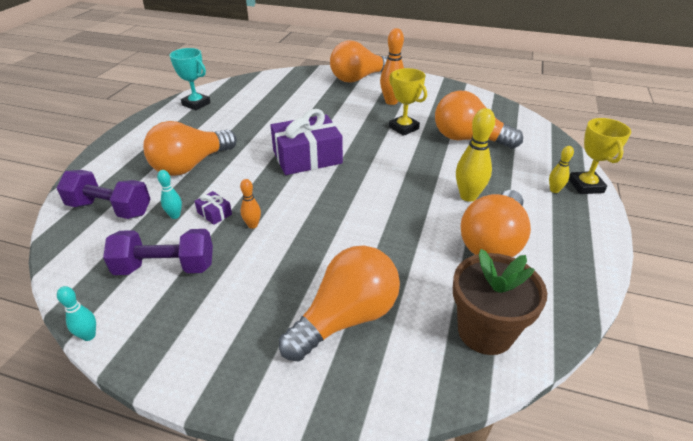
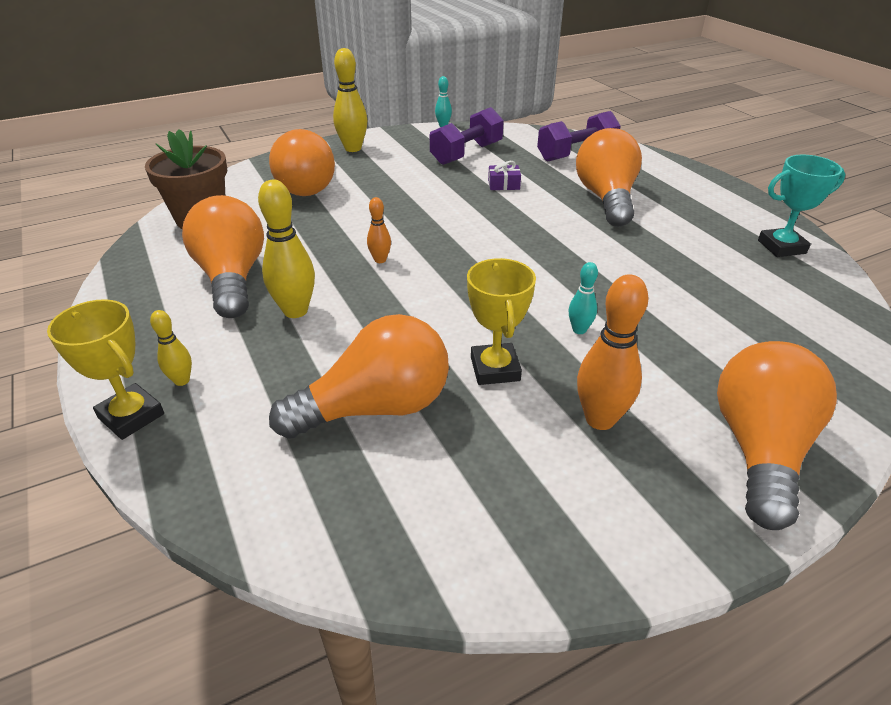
camera: 135 degrees right, 0 degrees up
(175, 215) = (526, 171): turquoise bowling pin -> turquoise bowling pin (579, 330)
(232, 360) = (353, 148): none -> yellow bowling pin
(252, 225) = (460, 192): orange bowling pin -> orange bowling pin (380, 260)
(307, 157) = (530, 259): purple gift -> none
(403, 128) = (495, 369): yellow trophy -> yellow trophy turned 75 degrees clockwise

